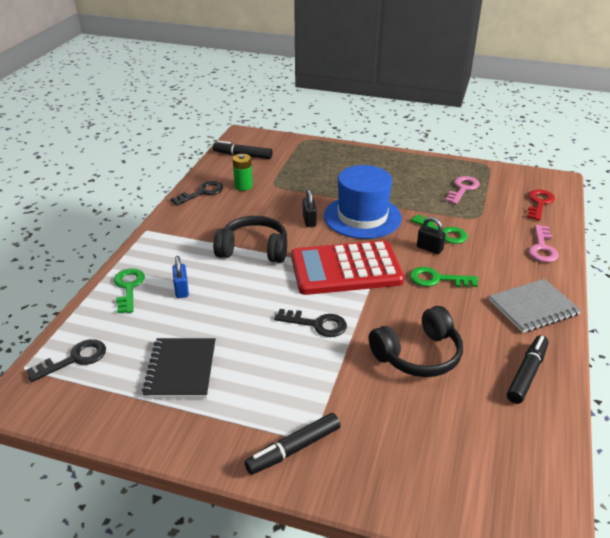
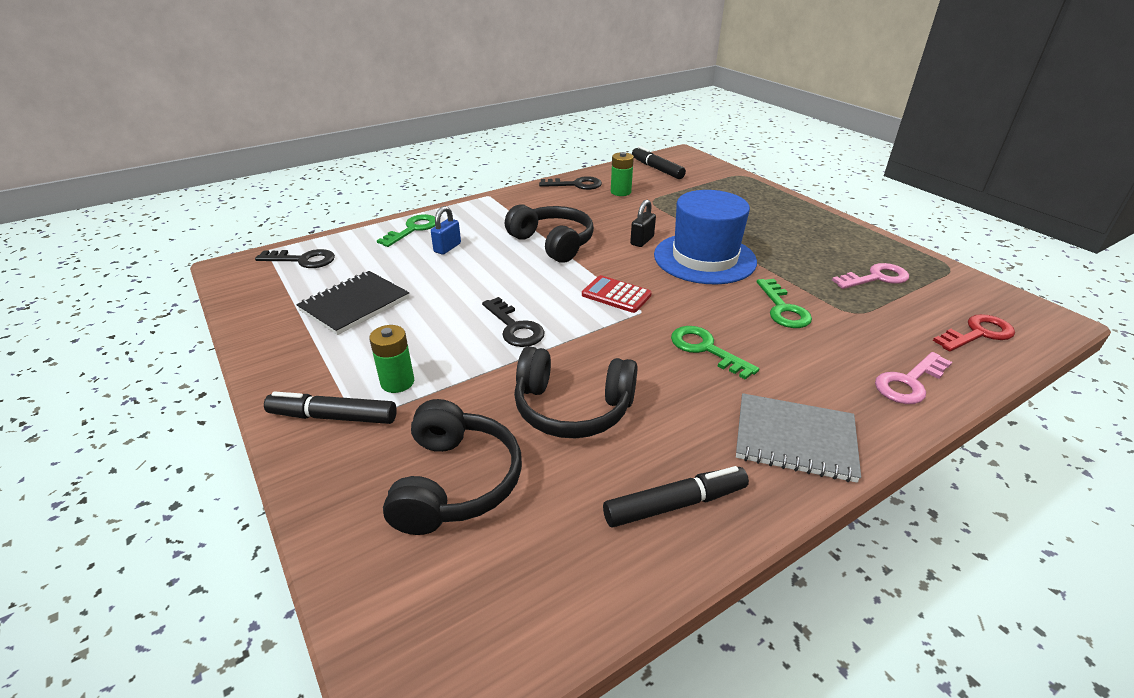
camera: 40 degrees right, 0 degrees up
(299, 403) = (397, 382): none -> green battery
(346, 269) = (616, 295): red calculator -> red calculator, size x0.46
(418, 435) = (455, 482): none -> black headphones
(429, 248) = (741, 317): black padlock -> none

